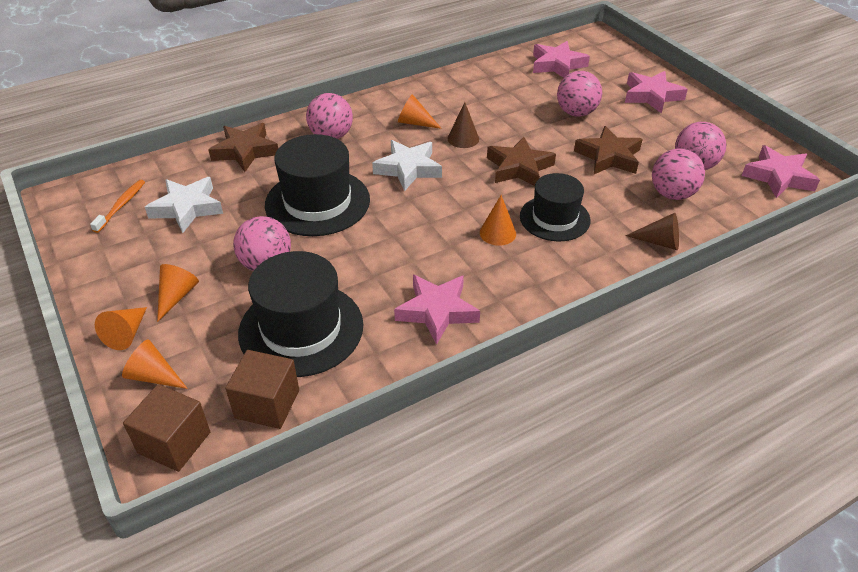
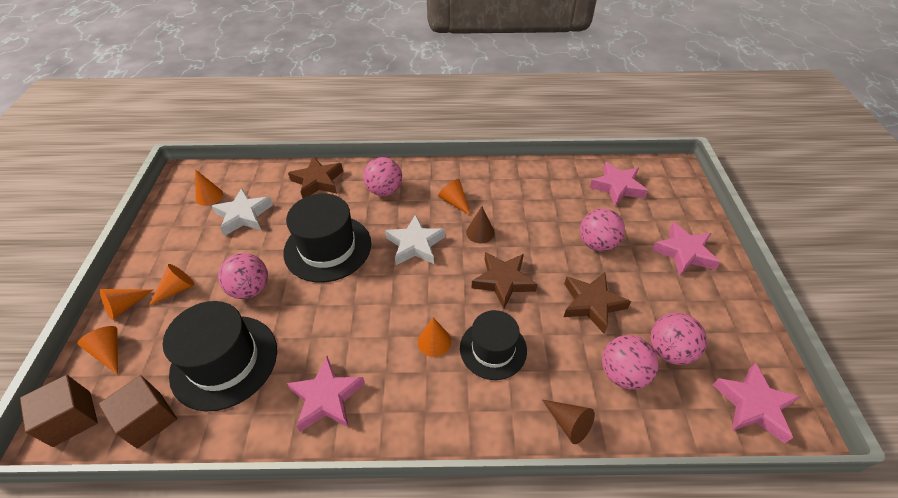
camera: 30 degrees right, 5 degrees up
(121, 206) = (209, 196): orange toothbrush -> orange cone

